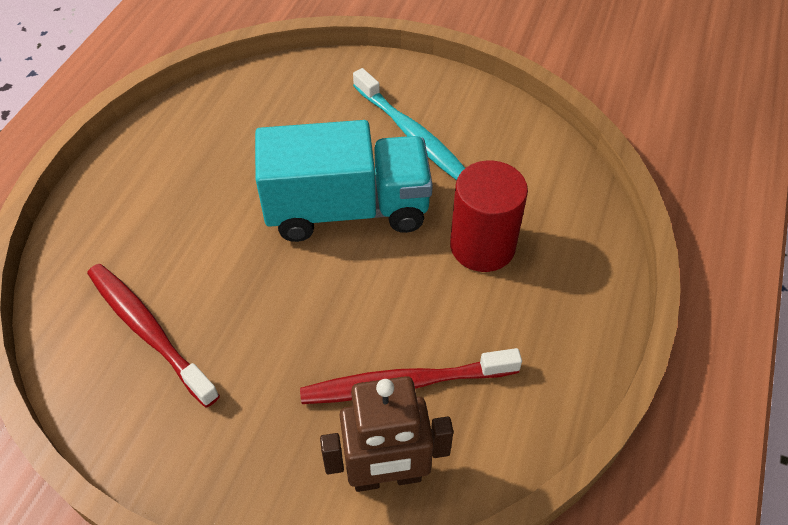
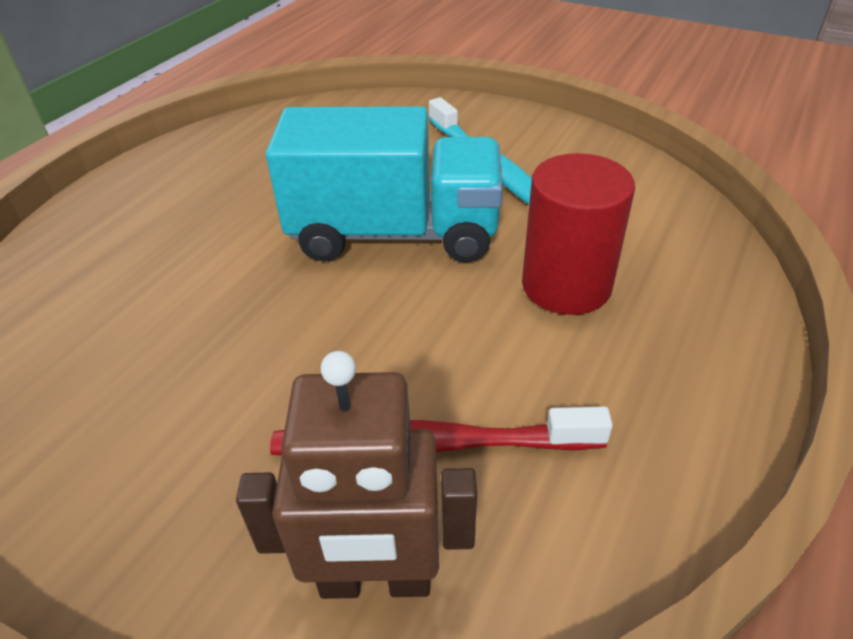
camera: 10 degrees right, 10 degrees down
(149, 331) = (101, 343): red toothbrush -> none

